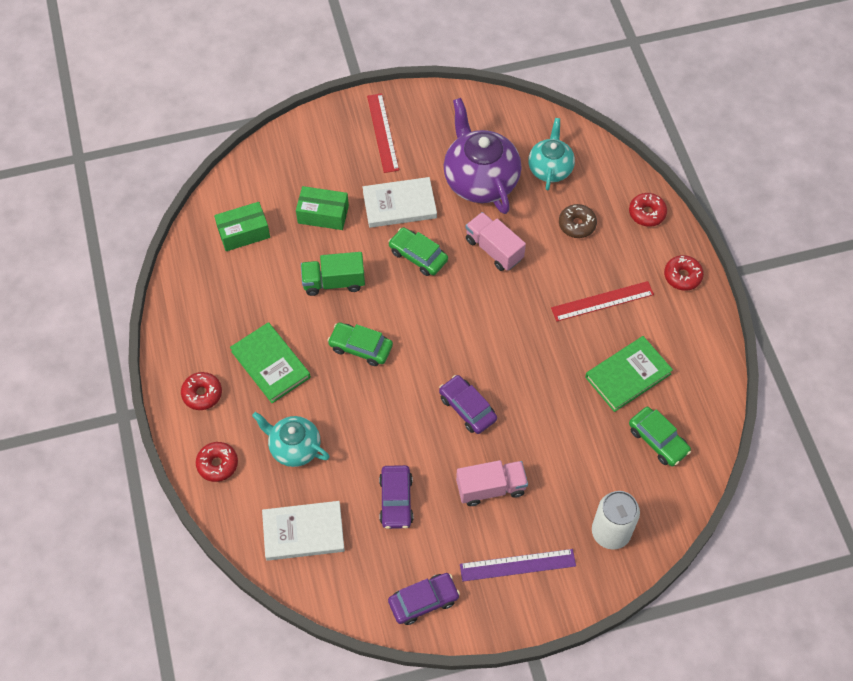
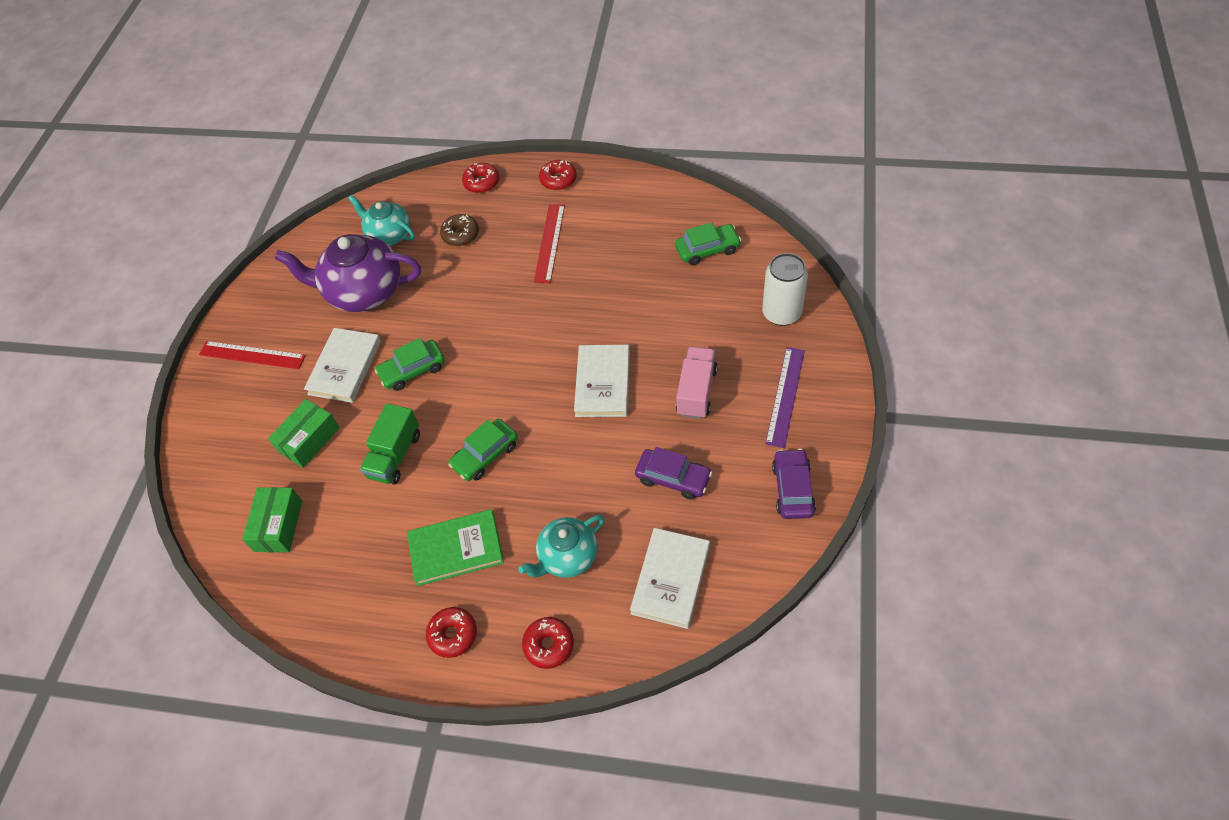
camera: 60 degrees left, 5 degrees down
(467, 408) = (602, 383): purple car -> white book
(494, 249) = (445, 306): pink truck -> none
(628, 375) = (634, 249): green book -> none

